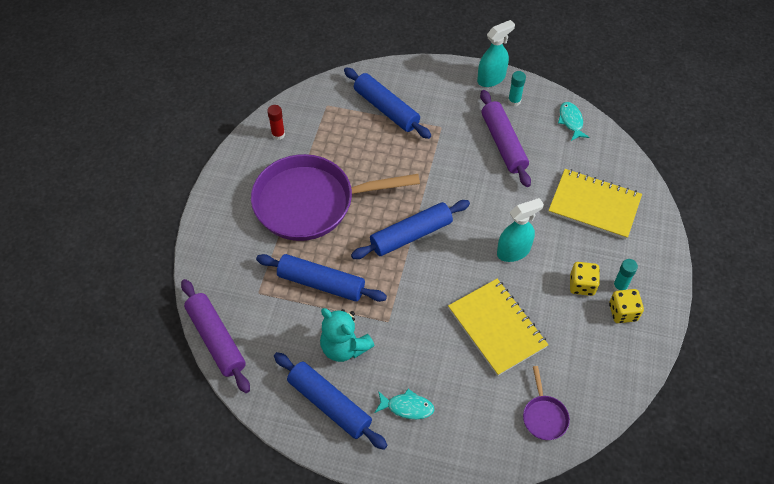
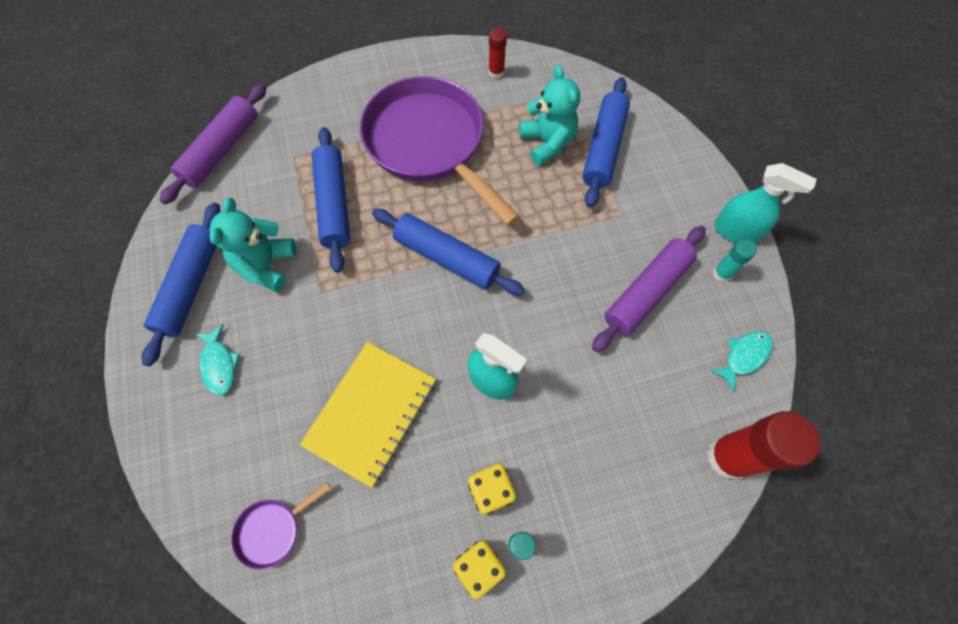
camera: 60 degrees right, 10 degrees up
(360, 136) = (547, 143): none -> turquoise teddy bear
(594, 205) = (628, 449): yellow notebook -> none
(623, 162) = (728, 457): none -> red glue stick

